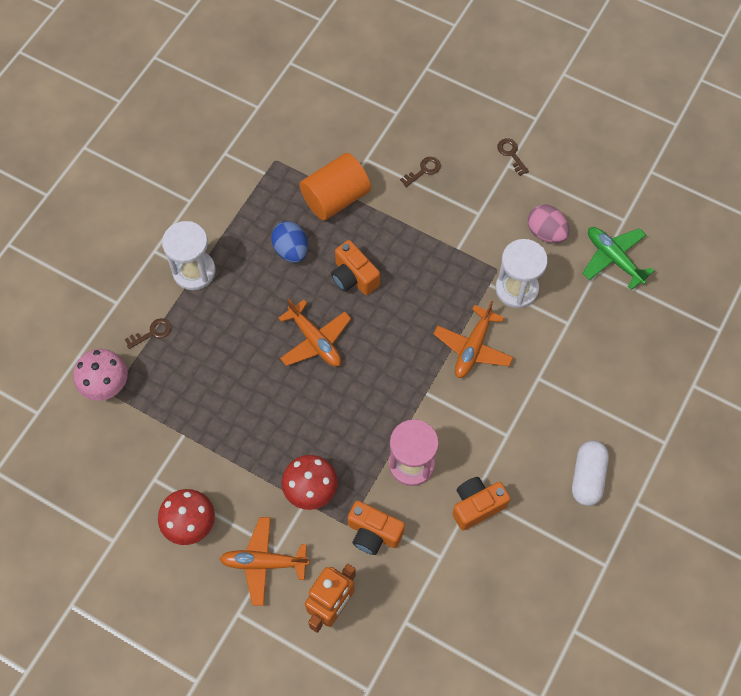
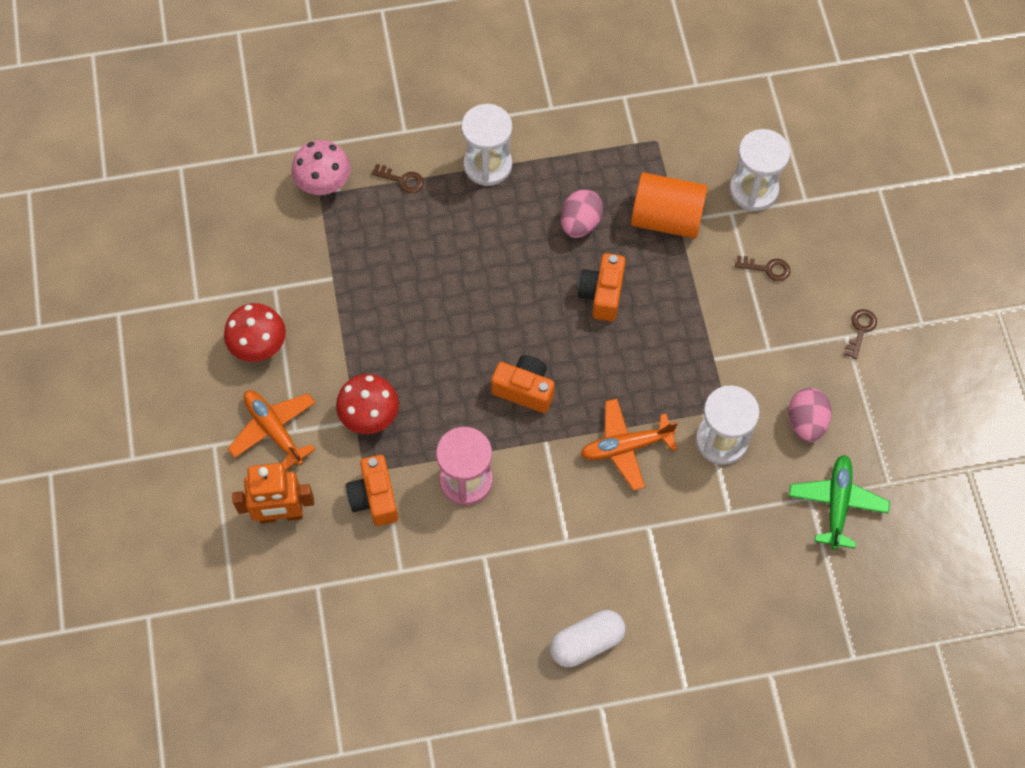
camera: 50 degrees right, 0 degrees up
(291, 250) = (580, 223): blue egg -> pink egg
(315, 340) = (511, 311): orange plane -> none
(362, 134) = (753, 190): none -> white hourglass
(476, 506) = (474, 565): orange camera -> orange camera (524, 390)

